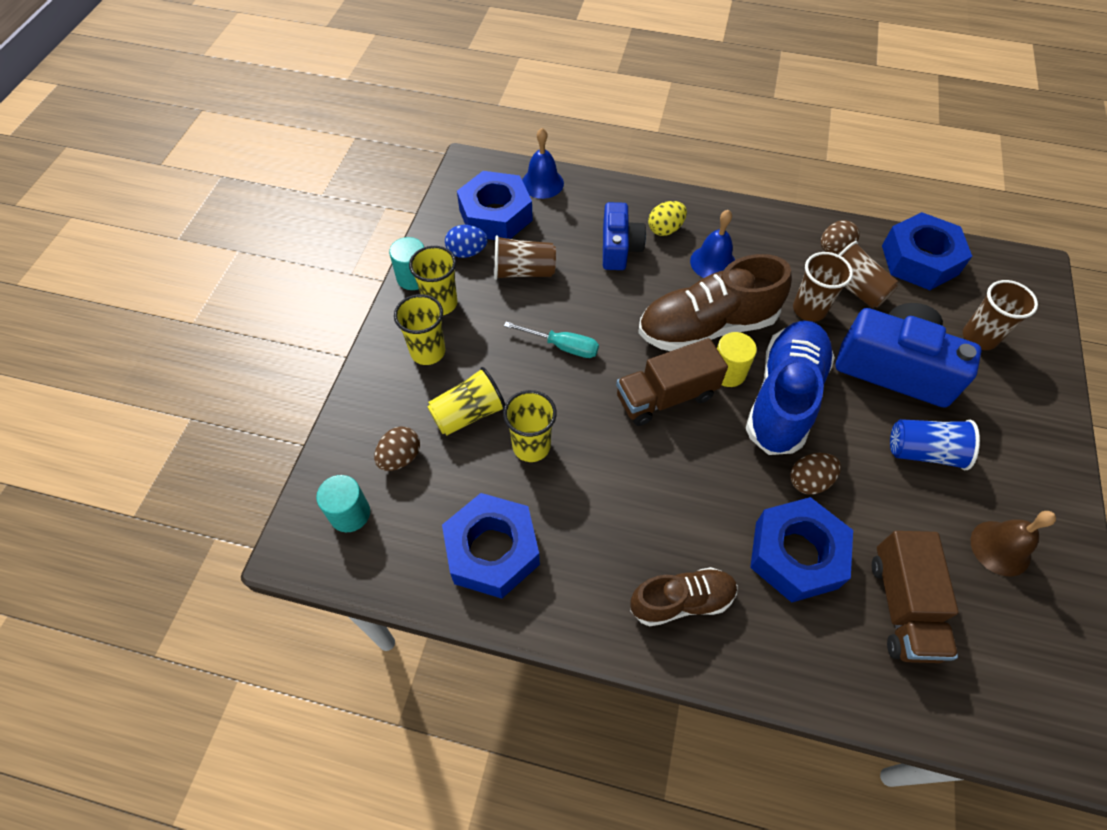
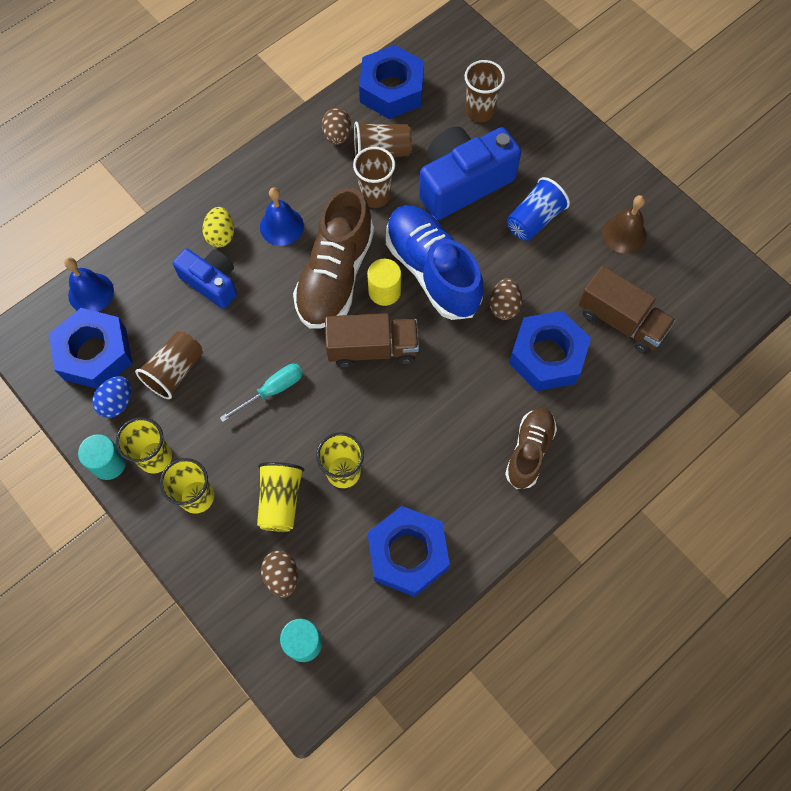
camera: 55 degrees left, 10 degrees up
(666, 396) = (372, 348): brown truck -> brown truck turned 105 degrees counterclockwise

